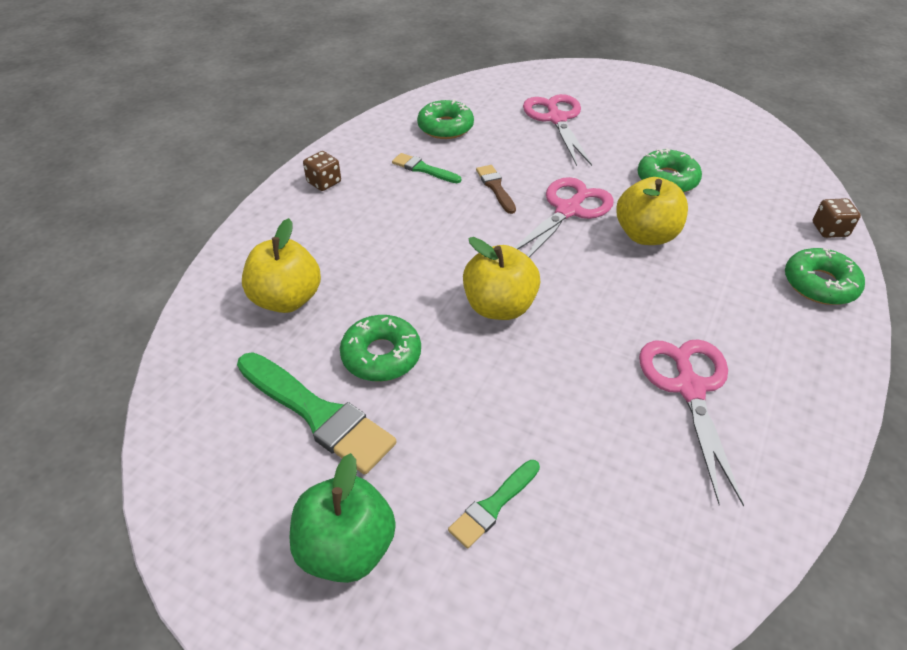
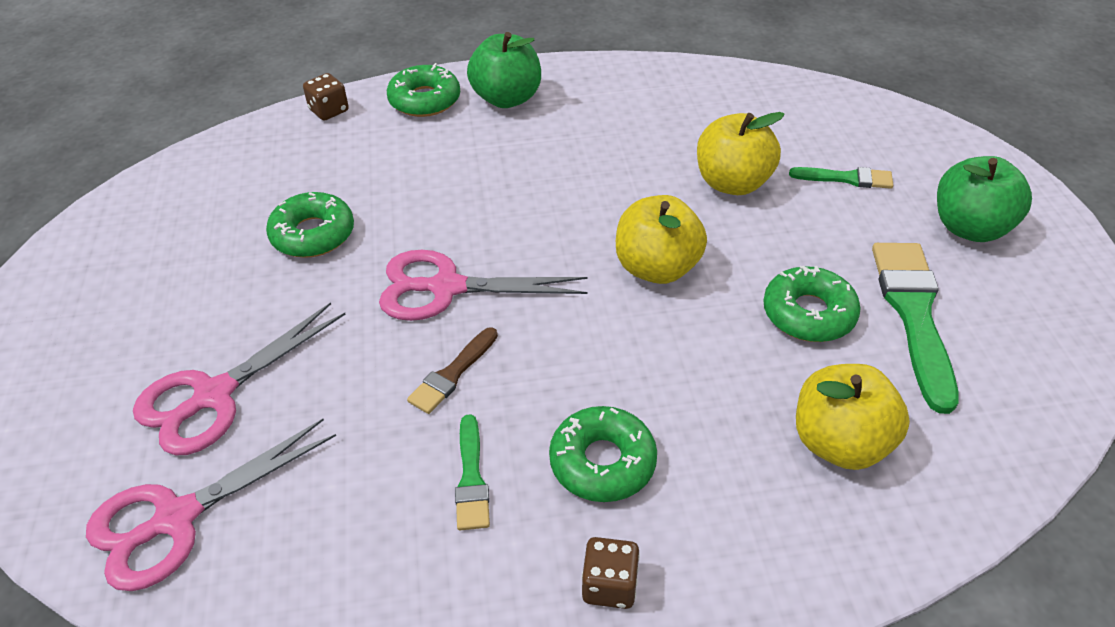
camera: 125 degrees left, 0 degrees up
(445, 127) = (328, 524): green donut -> green donut (602, 462)
(646, 235) = (441, 215): yellow apple -> yellow apple (732, 183)
(689, 388) = (627, 130): pink scissors -> pink scissors (176, 518)
(795, 334) = (506, 98): none -> green apple

